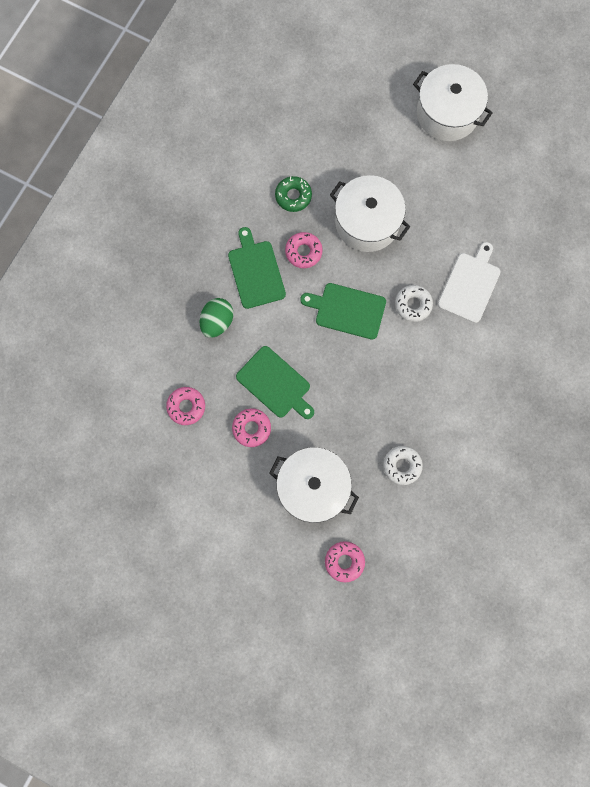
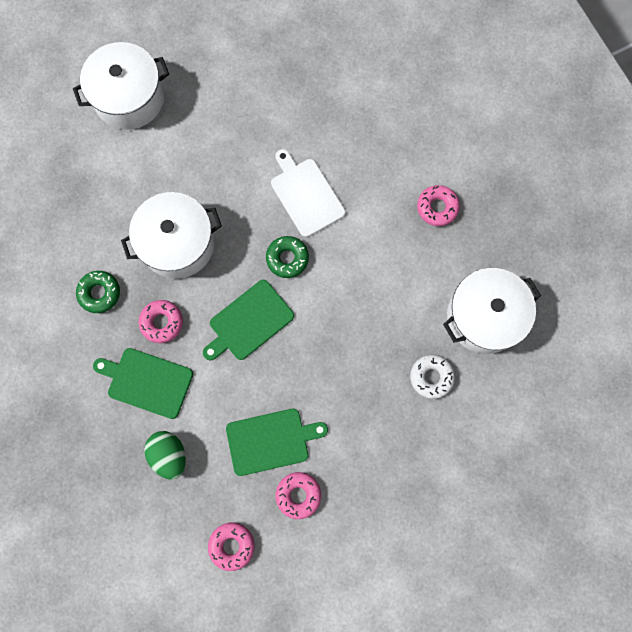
camera: 55 degrees left, 0 degrees up
(313, 488) = (396, 475): white pot -> white pot (484, 316)
(344, 561) = (485, 495): pink donut -> pink donut (437, 207)
(413, 305) = (287, 258): white donut -> green donut

